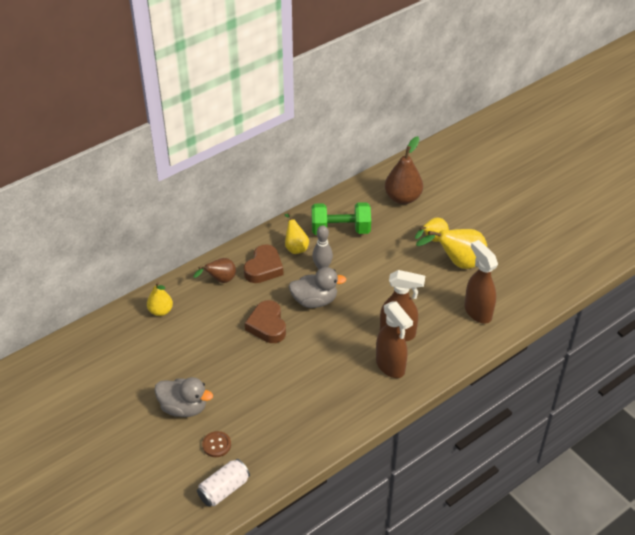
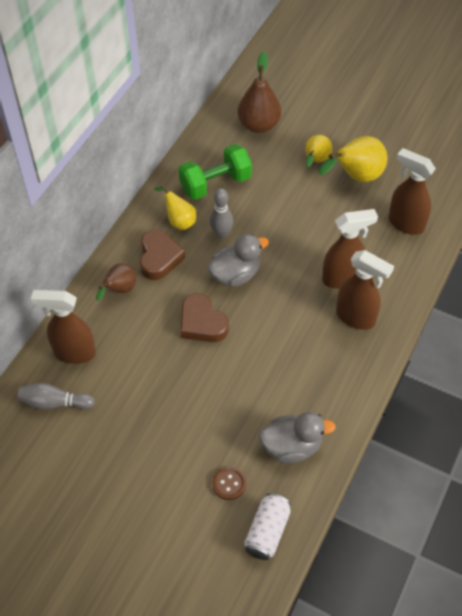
camera: 25 degrees left, 10 degrees up
(126, 339) = (54, 402): none -> grey bowling pin
(161, 311) = (74, 352): yellow pear -> brown spray bottle
(184, 408) = (167, 456): grey duck -> grey duck (292, 447)

